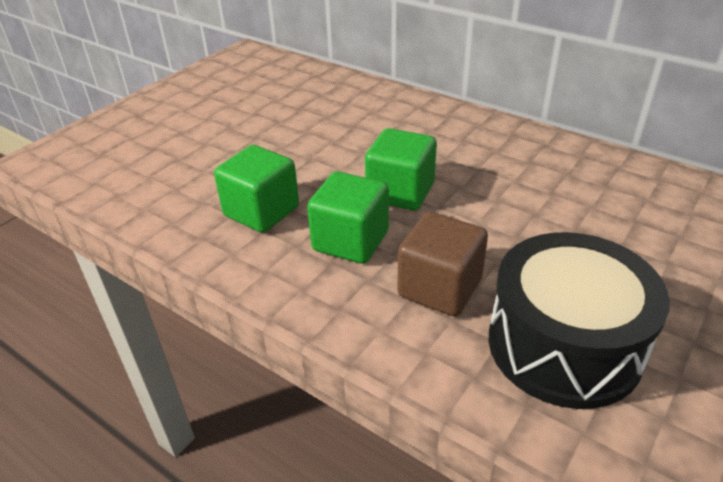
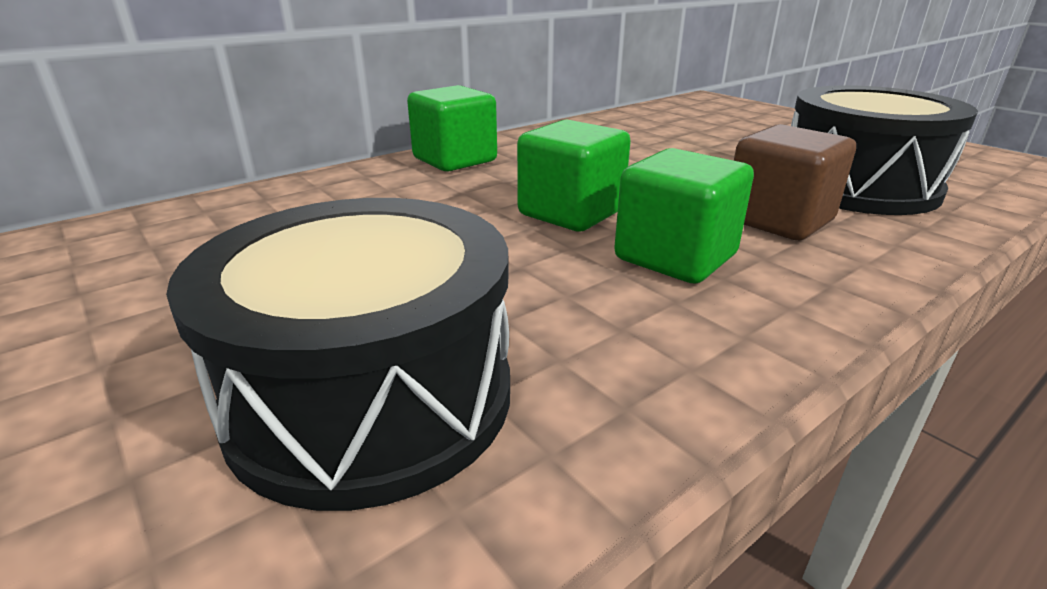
camera: 75 degrees left, 10 degrees down
(198, 176) = (371, 396): none -> black drum
(261, 211) = (564, 323): green cube -> green cube (455, 160)

